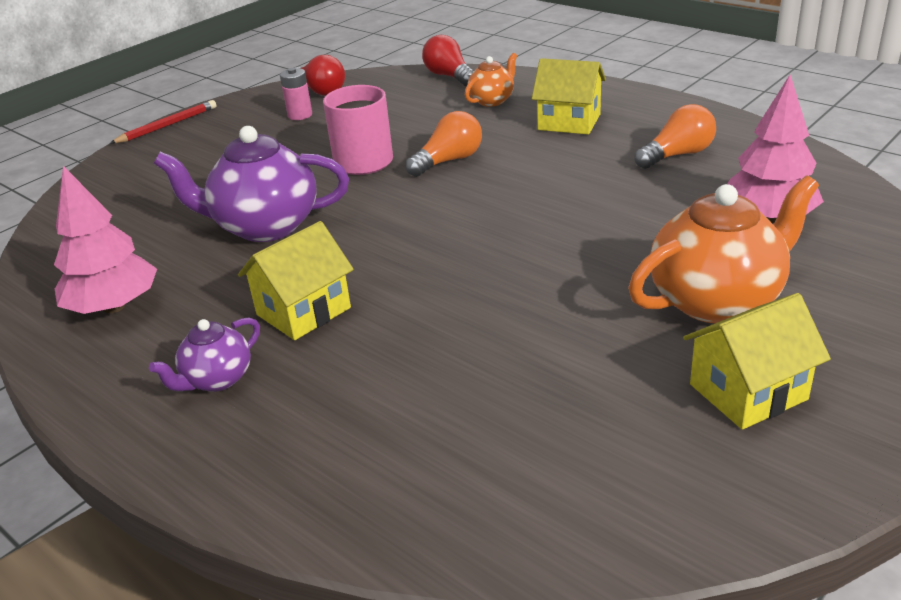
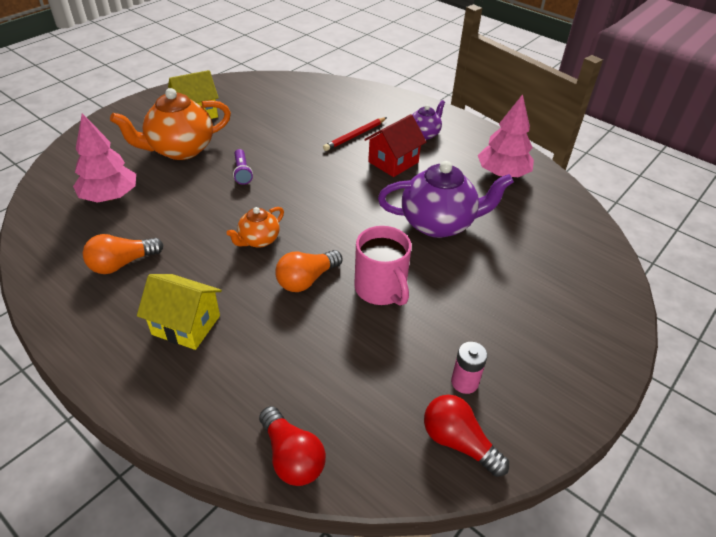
camera: 175 degrees right, 10 degrees up
(167, 125) = (610, 382): red pencil -> red pencil (355, 136)
(303, 311) = (393, 162): yellow house -> red house
(492, 100) = (250, 381): orange teapot -> orange teapot (258, 240)
(577, 270) = (242, 172): none -> purple flashlight

